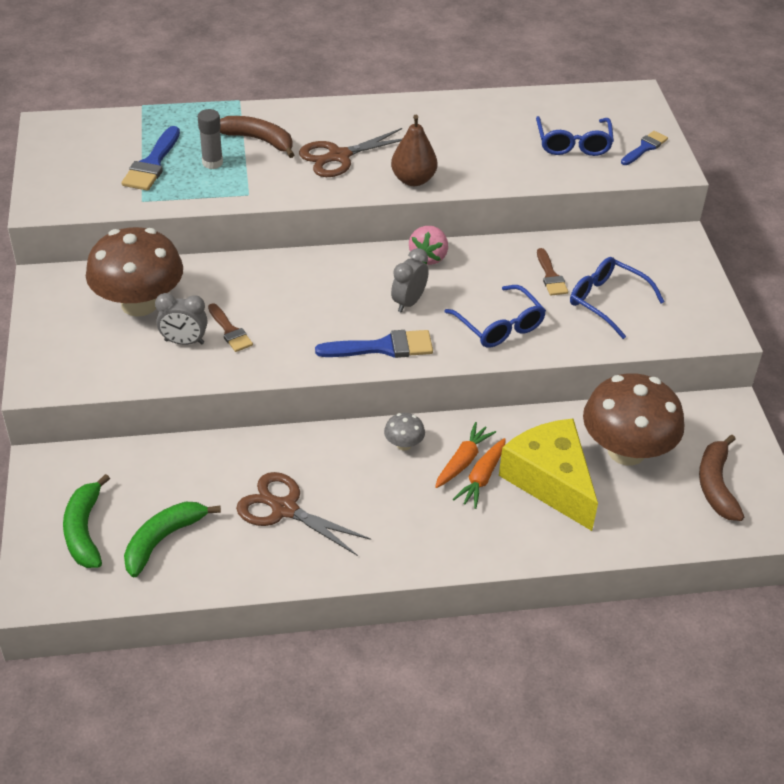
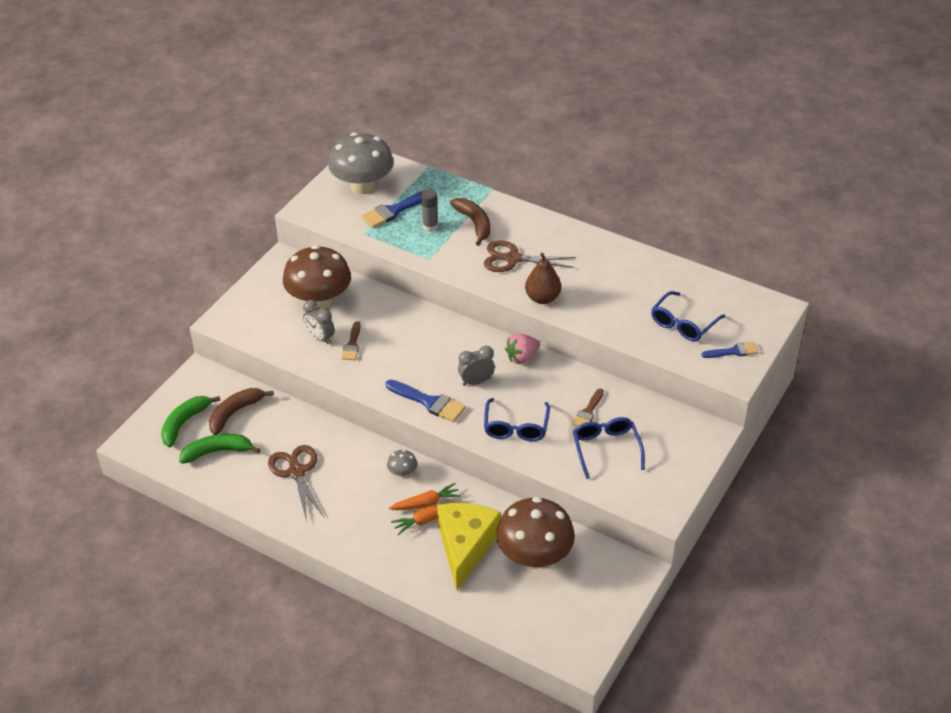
camera: 40 degrees right, 0 degrees up
(86, 154) = (362, 186): none -> grey mushroom
(716, 485) = (567, 612): brown banana -> brown banana (235, 413)

